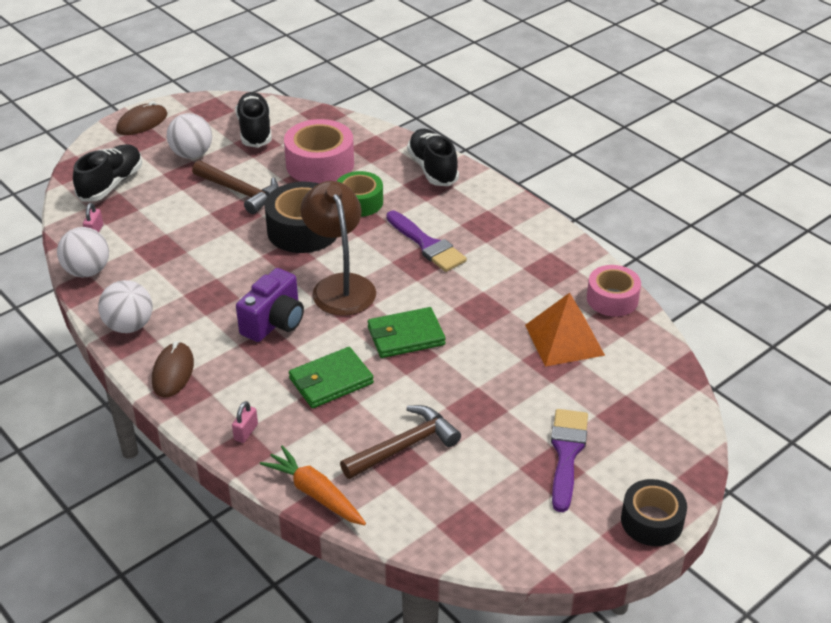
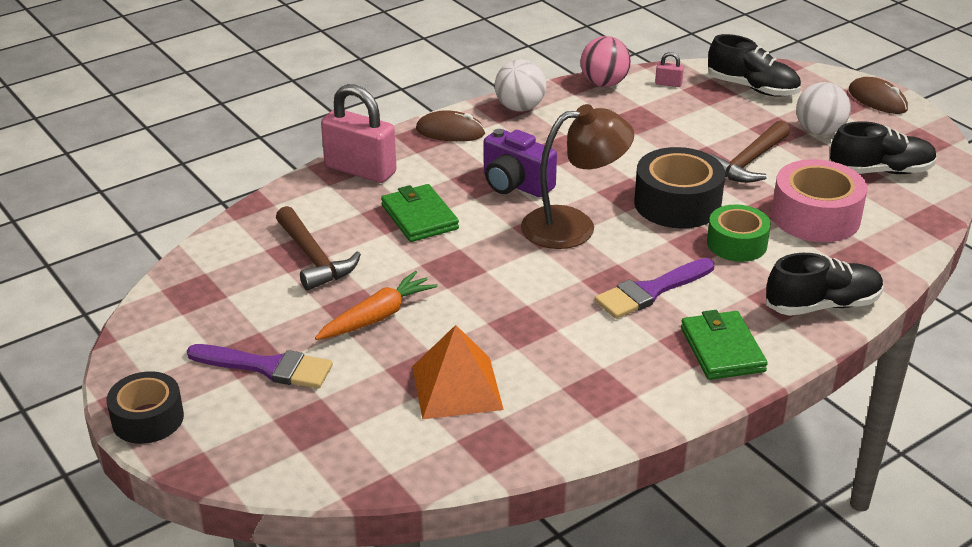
camera: 95 degrees right, 5 degrees down
(87, 271) = (604, 83): white ball -> pink ball
(246, 432) = (360, 170): pink padlock -> pink padlock, size x2.46
(315, 493) = (270, 206): orange carrot -> orange carrot (378, 316)
(405, 336) = (482, 267): green wallet -> green wallet (722, 349)
(612, 299) = (532, 441): pink tape -> none

